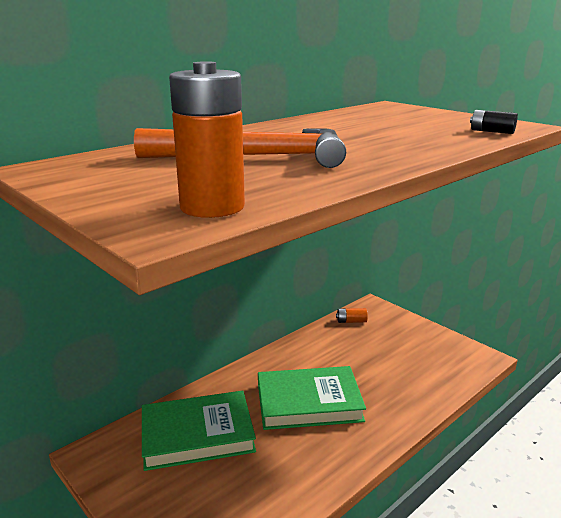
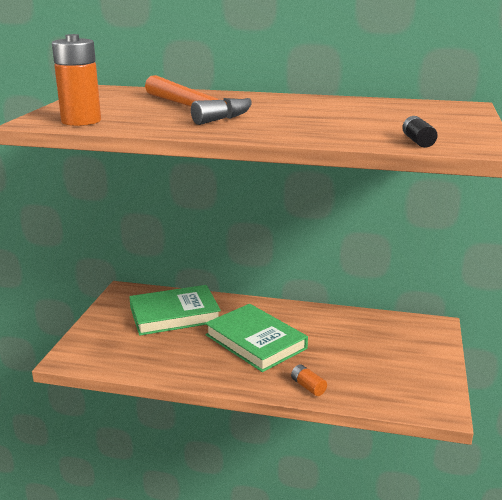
camera: 55 degrees right, 0 degrees up
(197, 434) = (174, 314): green book -> green book turned 60 degrees counterclockwise
(351, 321) = (392, 323): orange battery -> orange battery (308, 387)

